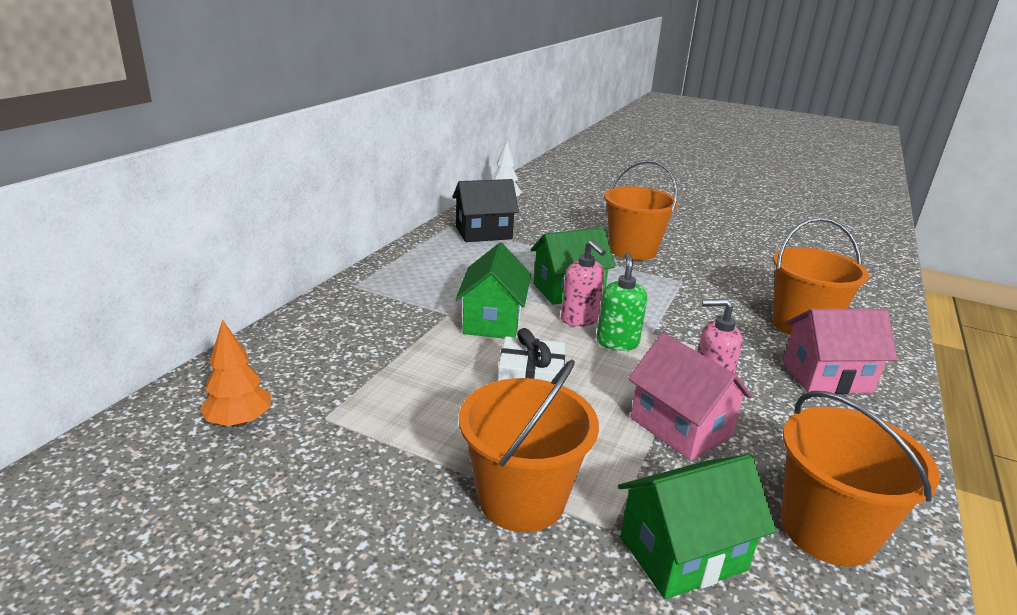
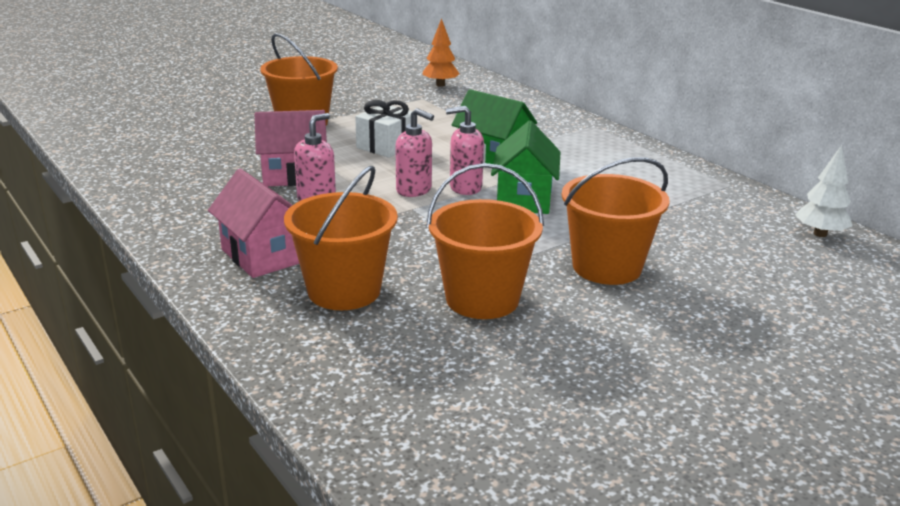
camera: 120 degrees right, 0 degrees up
(483, 233) = (700, 196): black house -> none
(617, 342) = (414, 190): green soap dispenser -> pink soap dispenser
(683, 553) = (218, 143): green house -> none
(826, 377) = (263, 255): pink house -> pink house turned 60 degrees counterclockwise
(827, 530) = (168, 180): orange bucket -> orange bucket (482, 299)

